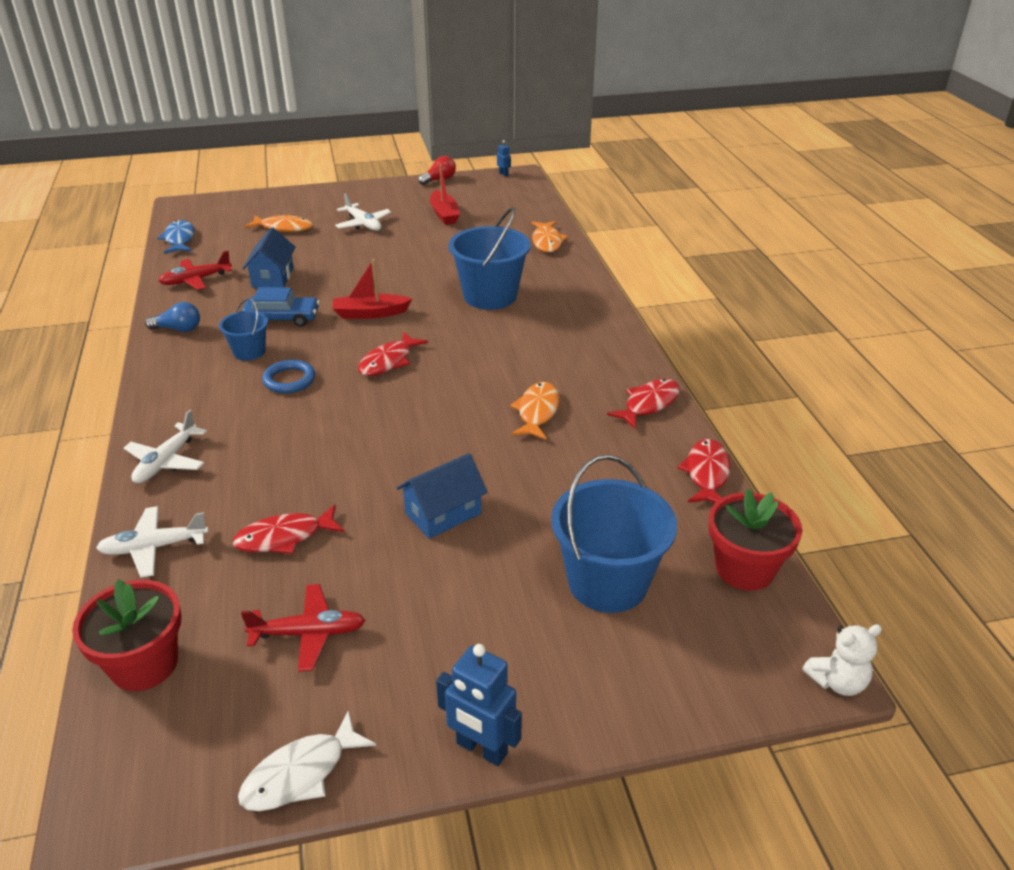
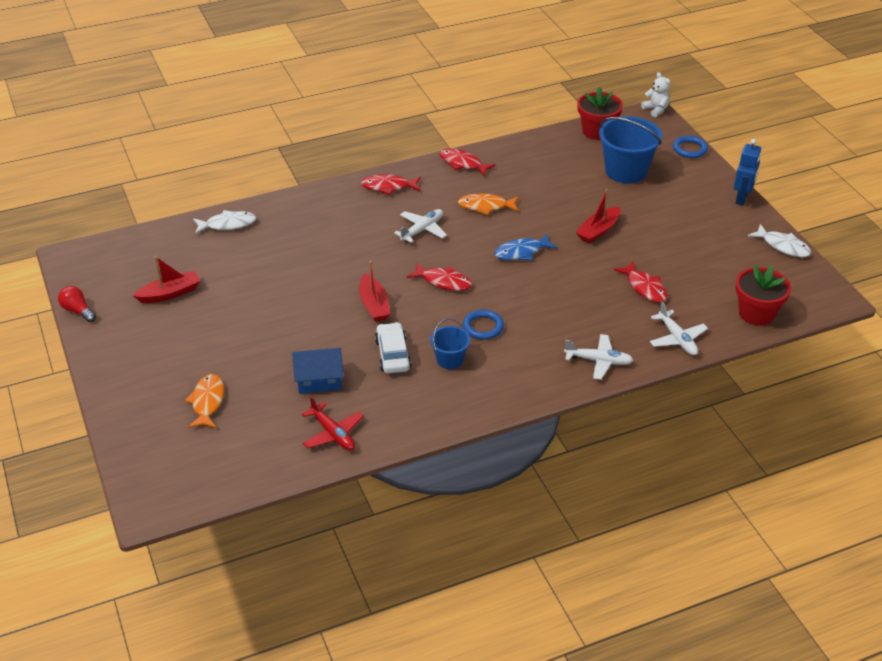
camera: 100 degrees left, 5 degrees up
(178, 329) = (425, 415): blue light bulb -> none
(179, 239) = (242, 478): blue fish -> blue fish (521, 252)
(282, 318) = (393, 354): blue car -> white car
(309, 633) = (708, 262): red plane -> none
(363, 224) = (195, 345): white plane -> white plane (422, 230)
(443, 513) = (598, 231): blue house -> red boat
(490, 296) = (332, 245): blue bucket -> none
(503, 174) = (65, 267): blue robot -> none
(547, 242) = (228, 224): orange fish -> white fish
(677, 703) = (689, 149): none -> blue ring
(706, 473) = (525, 142): red fish -> red fish (388, 187)

